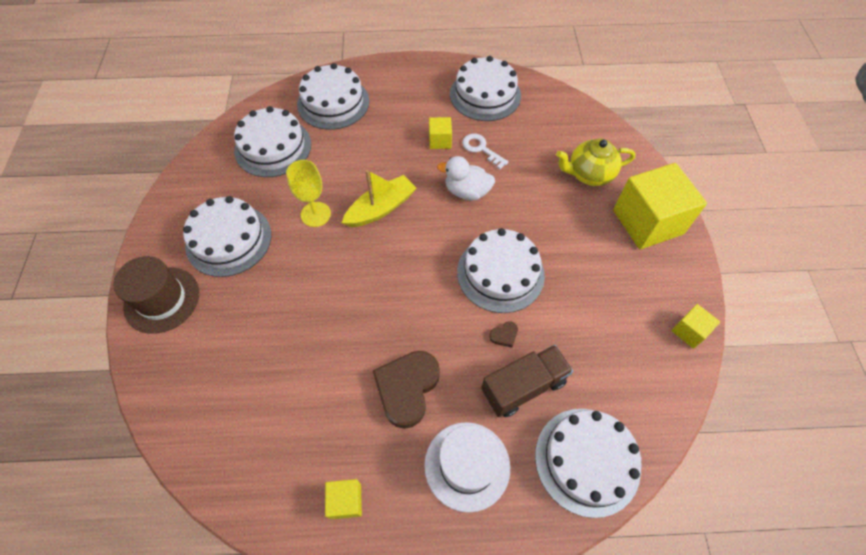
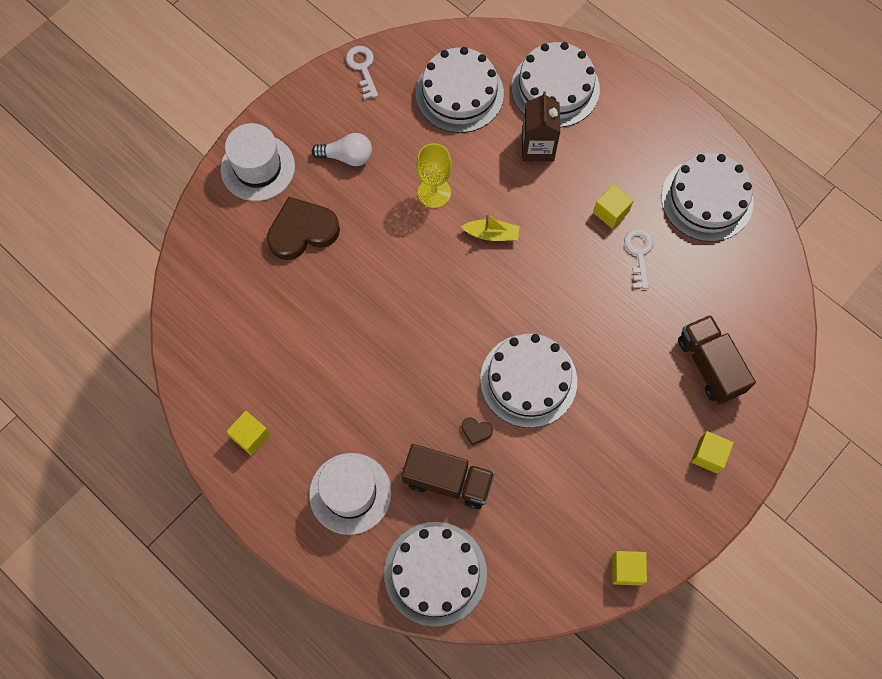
camera: 45 degrees right, 10 degrees up
(162, 299) = (258, 167): brown hat -> white hat
(187, 180) = (362, 68): none -> white key
(228, 240) = (347, 156): white cake -> white light bulb
(356, 140) = (537, 147): none -> brown carton
(381, 208) = (491, 234): yellow boat -> yellow boat, size x0.63
(407, 388) = (364, 401): brown heart -> brown heart (302, 231)
(467, 191) = (580, 283): white duck -> none
(589, 174) = (710, 365): yellow teapot -> brown truck
(647, 222) = (708, 455): yellow cube -> yellow cube, size x0.46

